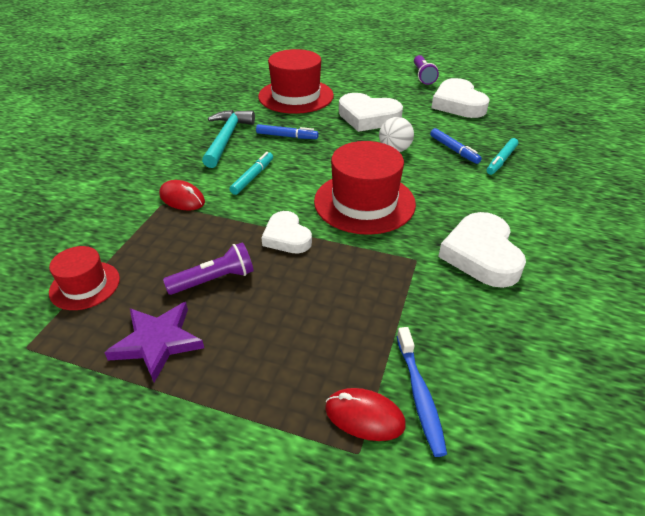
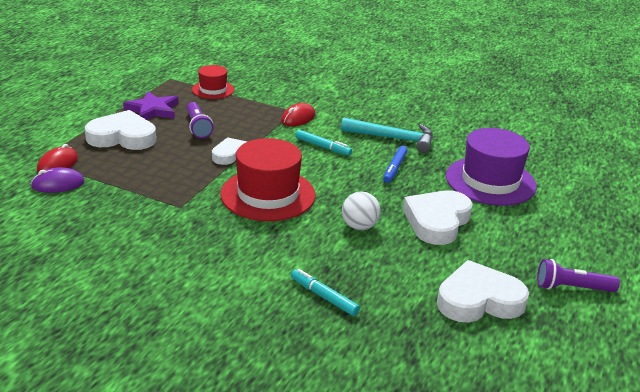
camera: 95 degrees right, 10 degrees down
(296, 96) = (490, 181): red hat -> purple hat
(419, 395) = (58, 184): blue toothbrush -> purple mouse
(454, 150) = (353, 267): blue marker -> none
(481, 254) = (170, 240): white heart -> white heart (122, 137)

